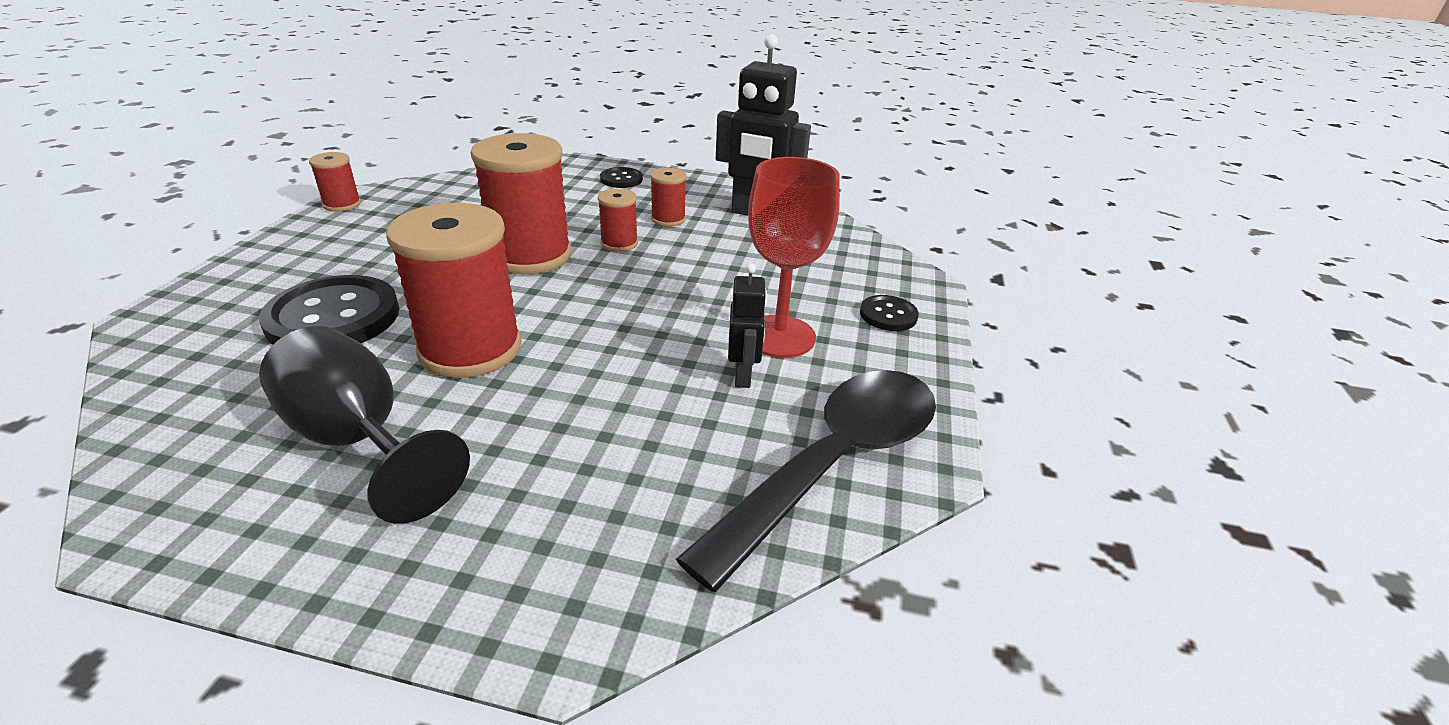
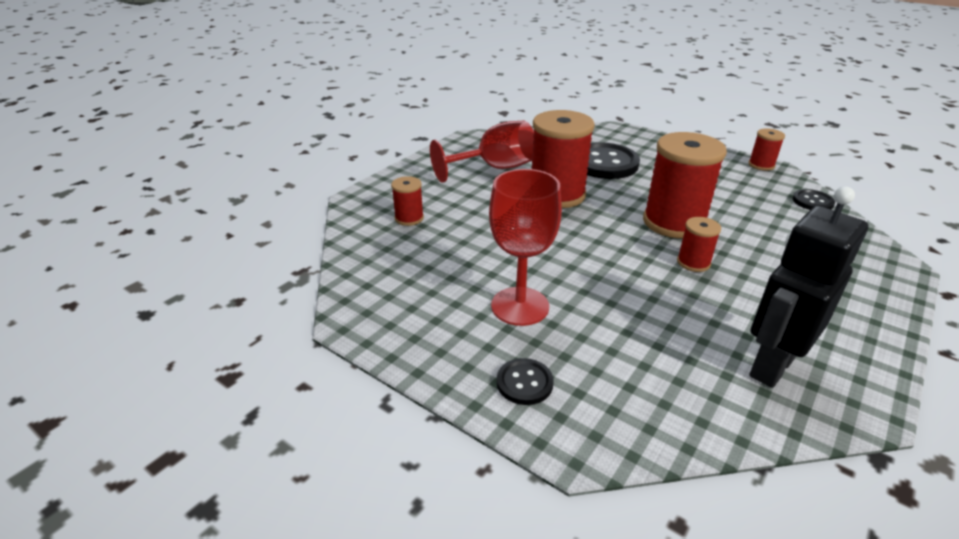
camera: 115 degrees right, 0 degrees up
(360, 441) = (494, 168): black goblet -> red goblet
(621, 179) = (855, 289): black button -> black button (812, 202)
(668, 219) = (748, 299): red spool -> red spool (409, 218)
(743, 376) = (481, 276): black robot -> none
(833, 464) = (382, 286): black spoon -> none

